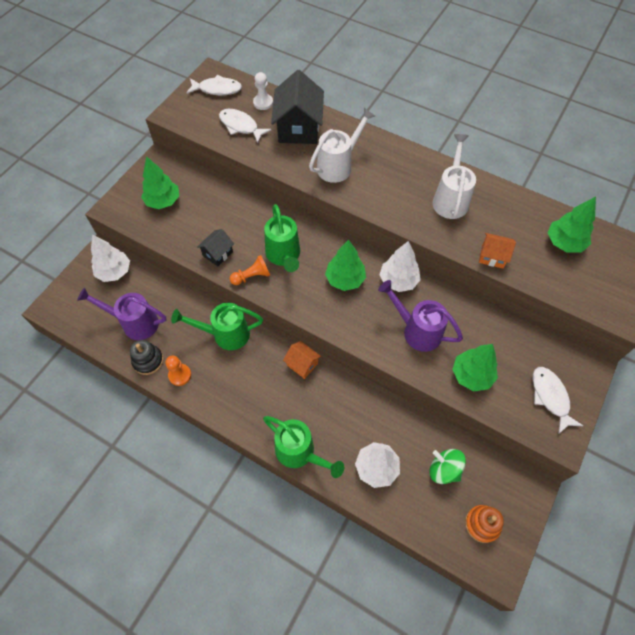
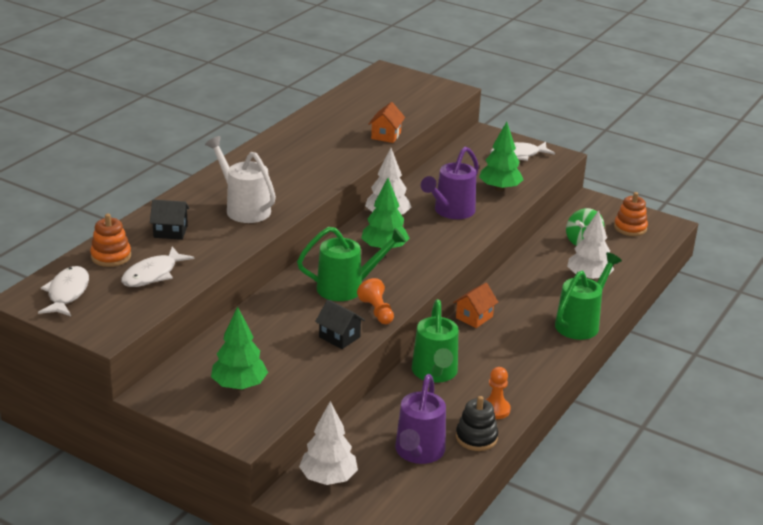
camera: 90 degrees left, 30 degrees down
(263, 103) = (111, 256): white pawn -> orange stacking toy
(298, 128) = (170, 232): black house -> black house, size x0.52
(450, 199) = (307, 148): white watering can -> none
(564, 243) = (371, 101): green tree -> none

